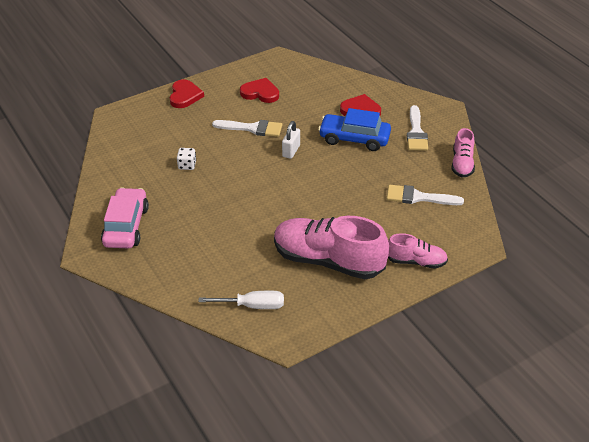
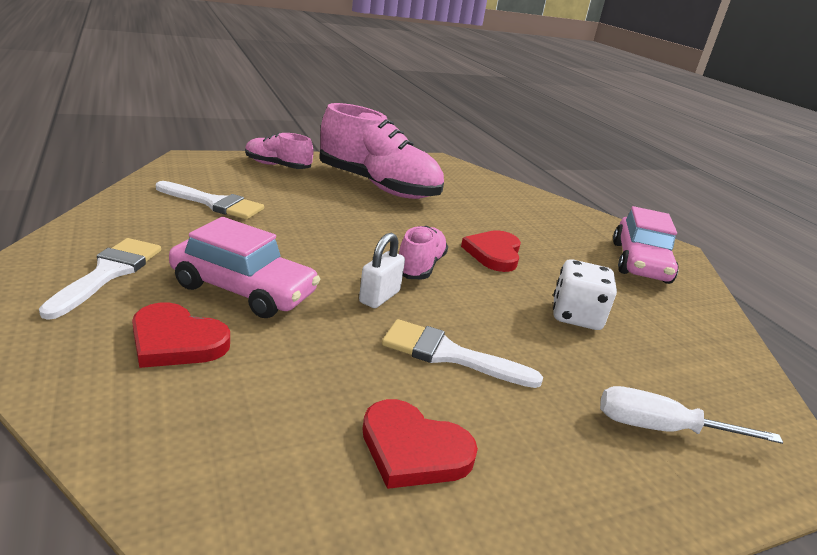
camera: 175 degrees left, 15 degrees down
(185, 96) = (636, 489): red heart -> red heart (494, 253)
(187, 165) = (576, 316): white dice -> white dice, size x1.60
(252, 306) = (470, 180): white screwdriver -> white screwdriver (661, 428)
(354, 139) = (243, 290): blue car -> pink car
(462, 164) = (94, 218): pink shoe -> pink shoe (420, 266)

